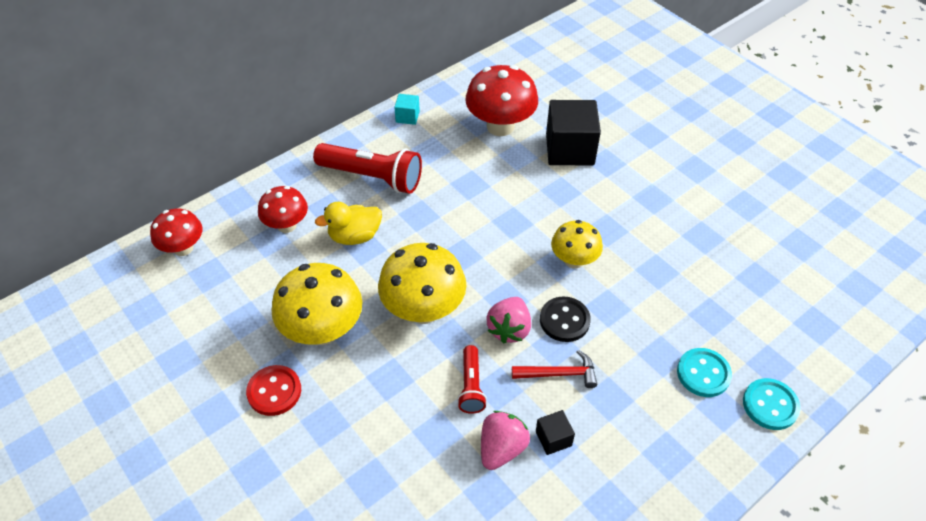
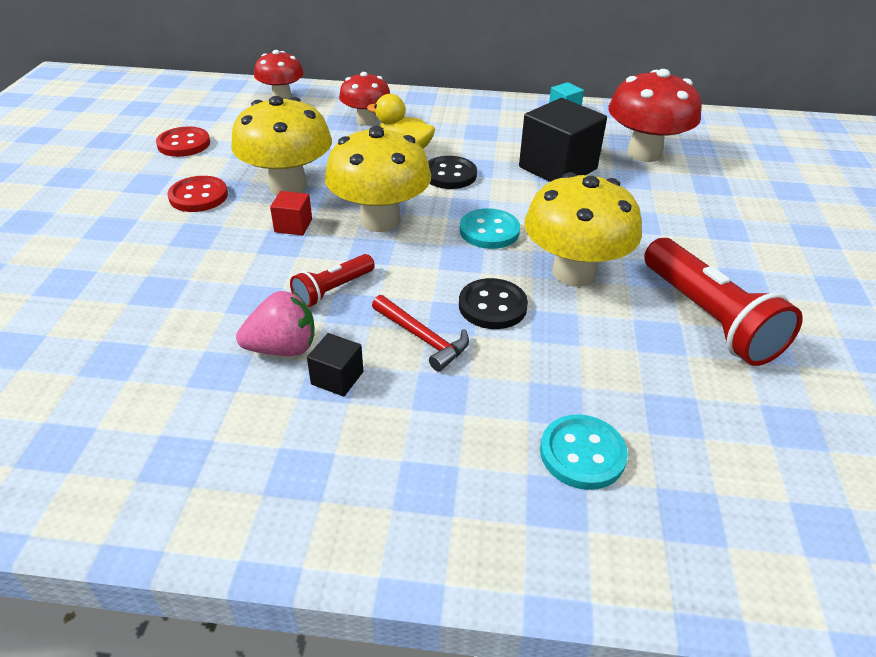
camera: 45 degrees right, 10 degrees down
(181, 356) = (184, 144): none -> red button
(372, 177) = (475, 128): red flashlight -> red flashlight (708, 318)
(377, 360) = (293, 225): none -> red cube
(413, 235) = (449, 175): none -> black button
(509, 329) = (430, 277): pink strawberry -> none
(569, 149) = (696, 200): black cube -> black cube (558, 168)
(574, 260) = (573, 273): yellow mushroom -> yellow mushroom, size x1.62
(770, 405) = (629, 552): turquoise button -> turquoise button (489, 231)

